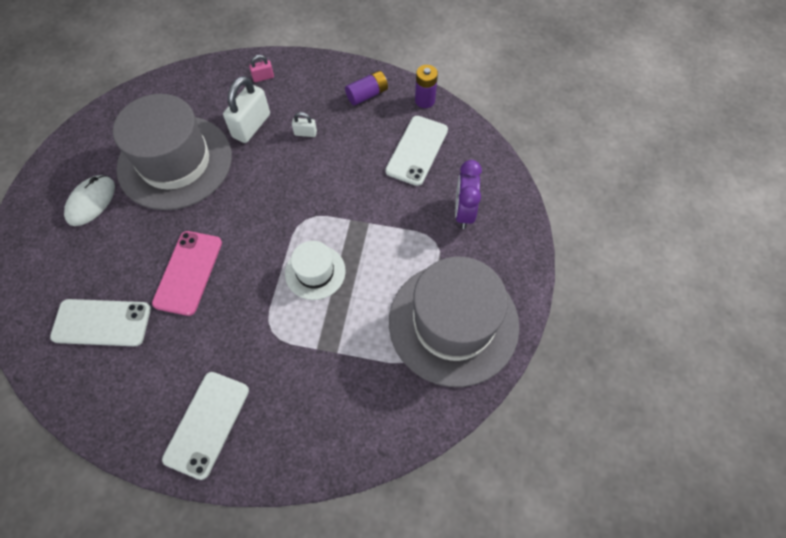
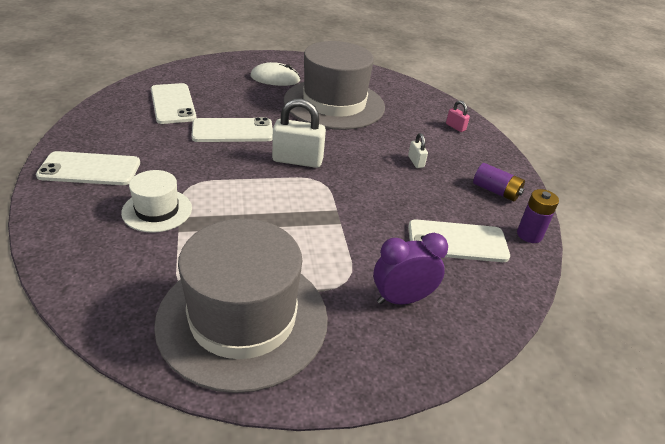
camera: 65 degrees right, 25 degrees down
(188, 272) = (232, 131): pink phone -> white phone
(251, 126) = (399, 131): white padlock -> white padlock (297, 160)
(315, 272) = (264, 198): white hat -> white hat (157, 210)

